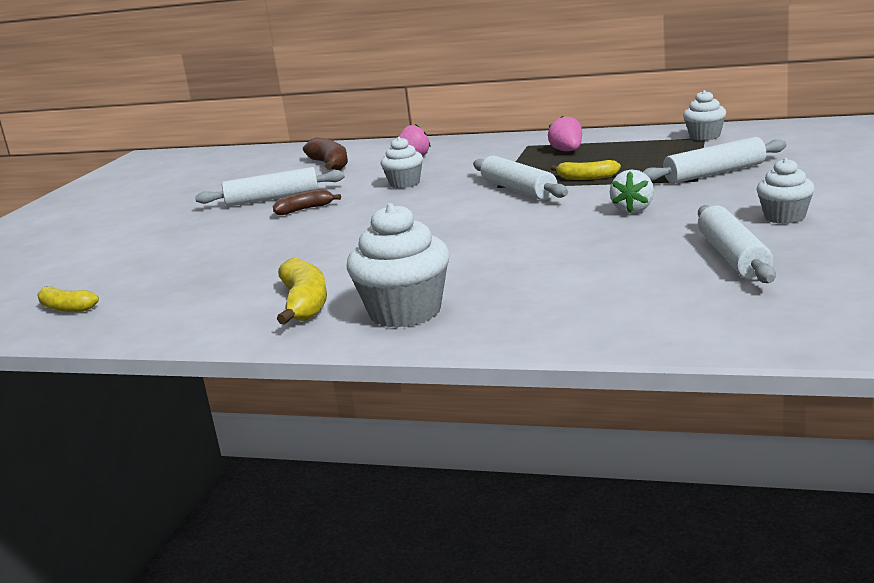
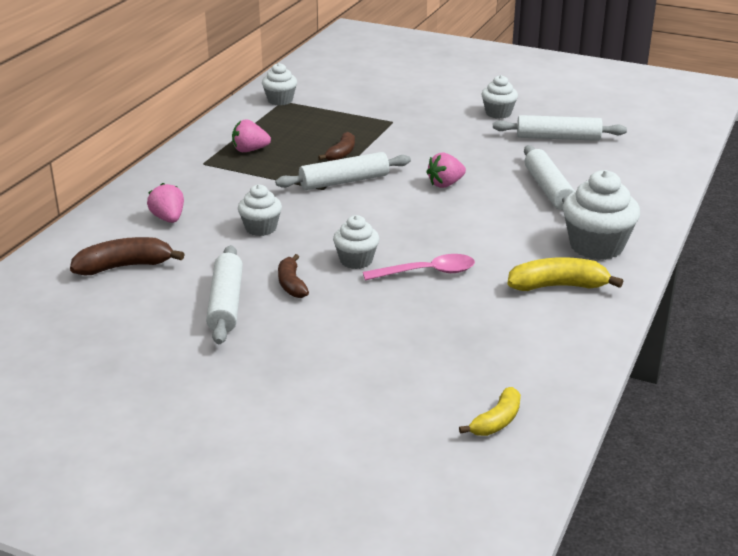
camera: 85 degrees left, 10 degrees up
(330, 248) = (426, 272): none -> pink spoon
(350, 221) = (356, 260): none -> white cupcake
(538, 225) = (445, 184): none -> pink strawberry
(586, 178) = (341, 154): yellow banana -> brown banana
(633, 210) = (440, 150): white strawberry -> none
(714, 173) = (383, 114): white rolling pin -> white rolling pin (548, 189)

